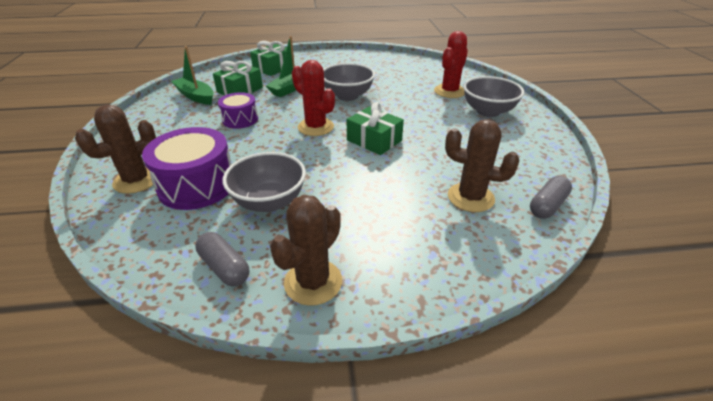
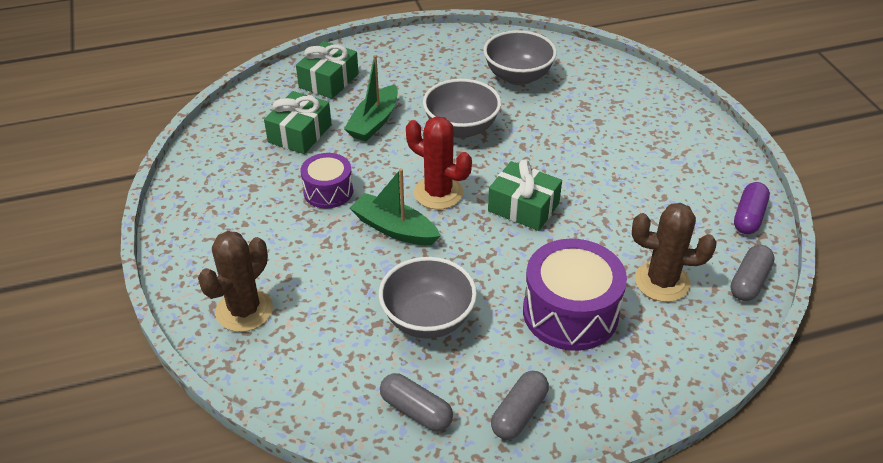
camera: 10 degrees left, 5 degrees up
(195, 96) = (240, 154): green boat -> green boat (394, 229)
(197, 185) = (326, 307): purple drum -> purple drum (570, 312)
(313, 282) = (519, 413): brown cactus -> grey capsule
(449, 91) = (600, 104): red cactus -> none
(488, 111) = (659, 138): grey bowl -> grey bowl (518, 76)
(552, 162) = (748, 217): none -> purple capsule

